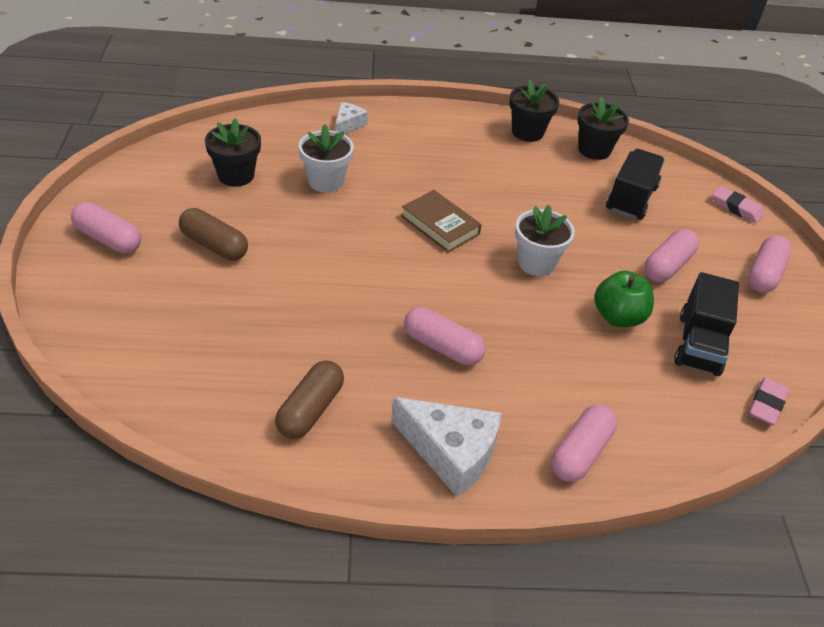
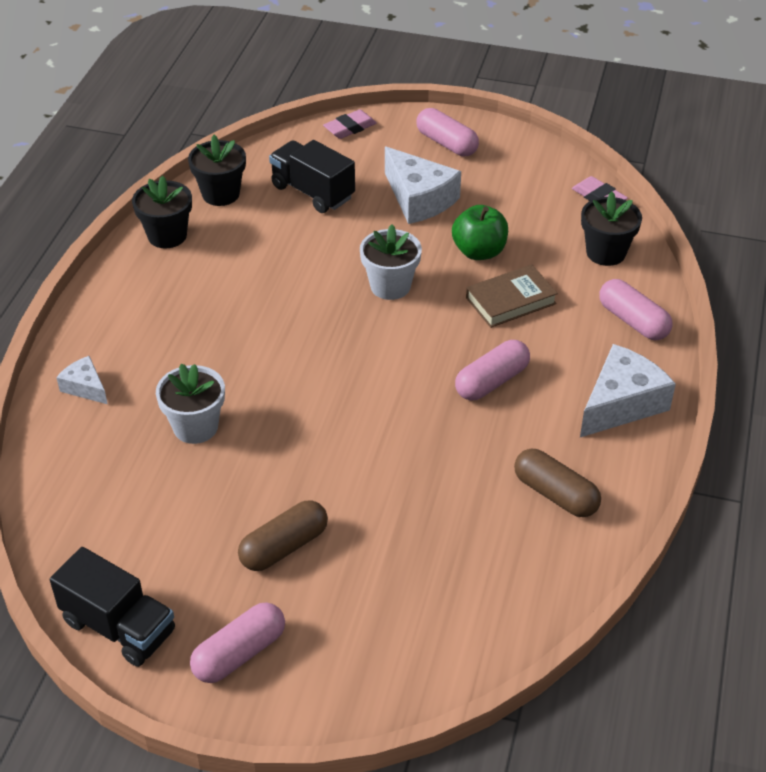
camera: 70 degrees left, 0 degrees up
(236, 175) = (152, 512): black flower pot -> black flower pot (606, 253)
(440, 225) = (309, 344): brown book -> brown book (510, 301)
(667, 266) = (419, 199): pink capsule -> white cheese
(699, 344) = (524, 212): black truck -> black truck (119, 627)

